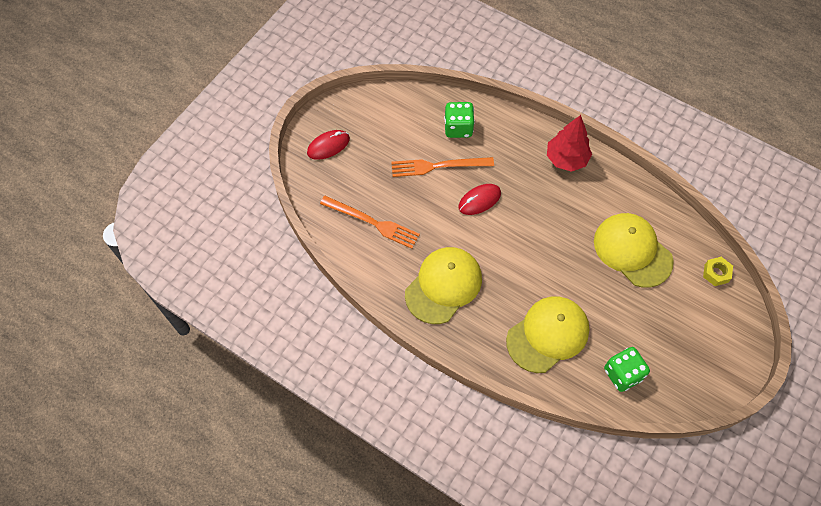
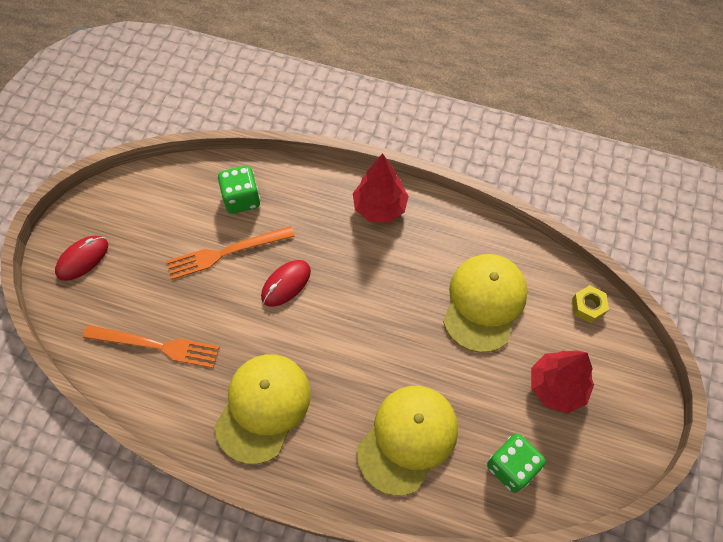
camera: 15 degrees left, 0 degrees up
(632, 251) = (484, 303): yellow cap -> yellow cap turned 75 degrees clockwise
(673, 326) = (556, 387): none -> red tree

